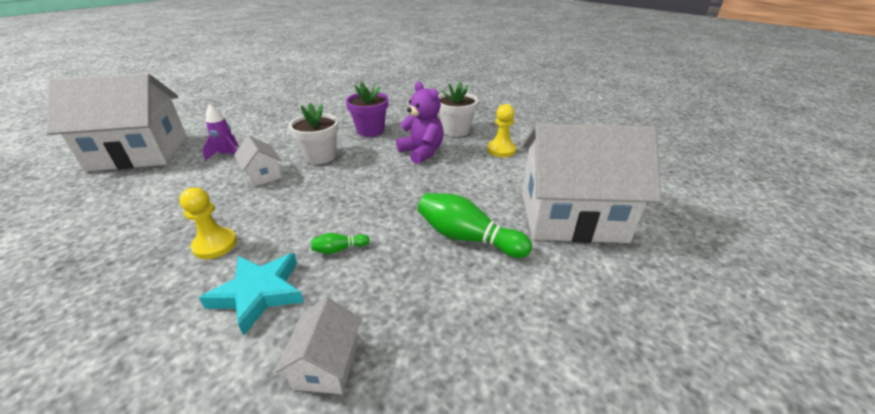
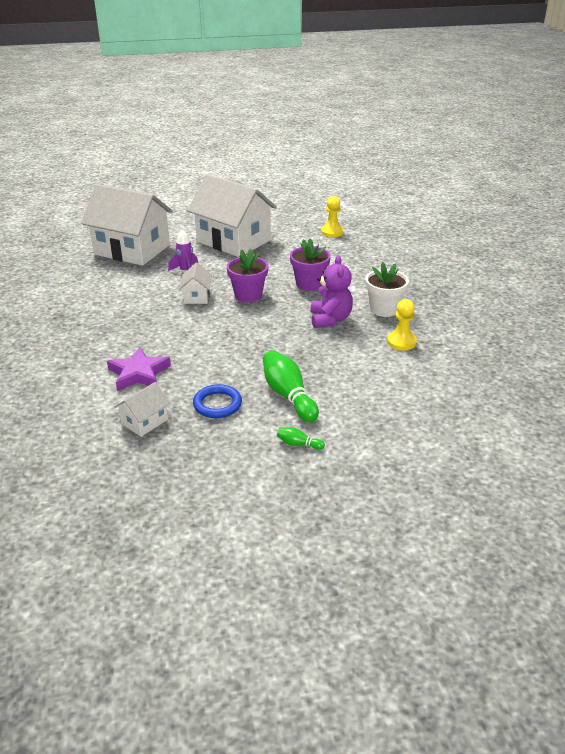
camera: 35 degrees right, 0 degrees up
(215, 245) = (135, 336): yellow pawn -> yellow pawn (332, 232)
(259, 293) = (139, 373): turquoise star -> purple star
(320, 156) = (248, 295): white flower pot -> purple flower pot
(339, 249) = (201, 368): green bowling pin -> green bowling pin (298, 444)
(403, 285) = (217, 404): none -> blue ring
(571, 216) = (384, 414): white house -> white house (233, 241)

